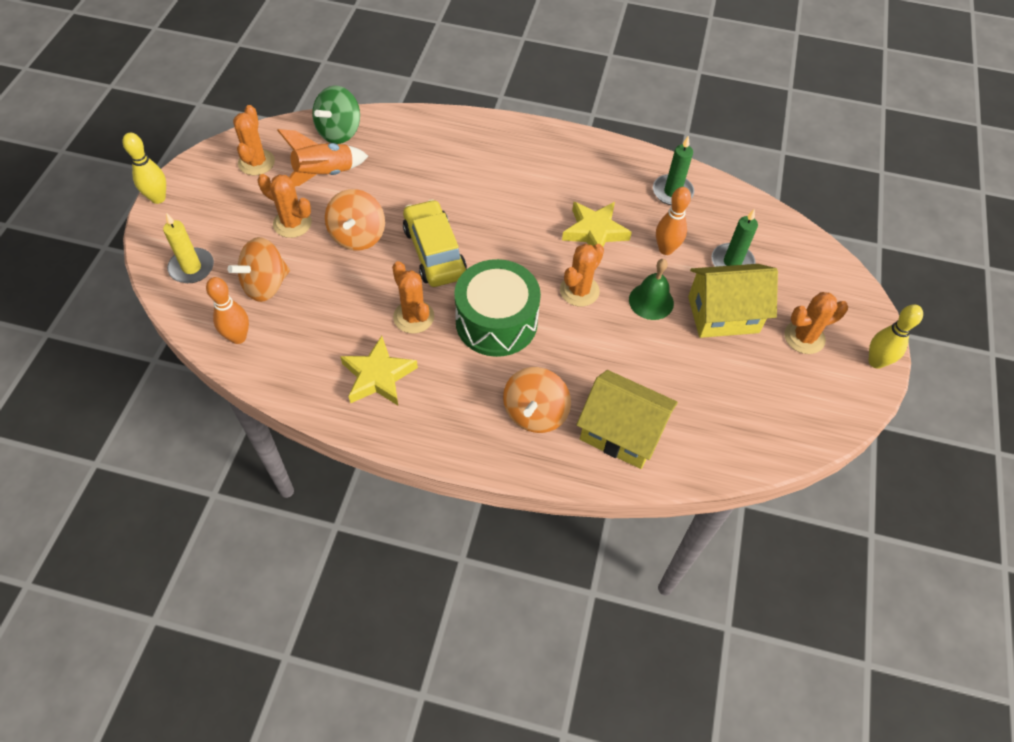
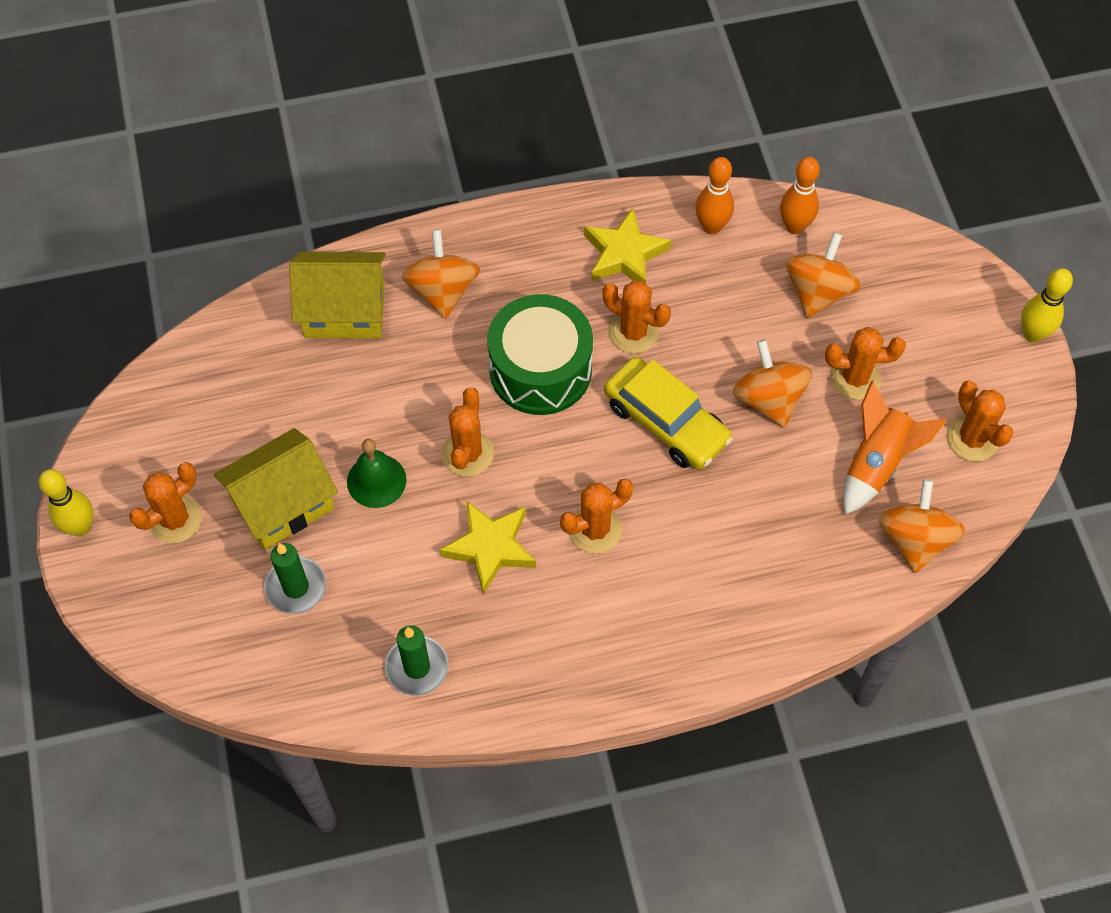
camera: 155 degrees right, 5 degrees up
(192, 268) = (912, 273): yellow candle -> none
(339, 132) = (914, 539): green spinning top -> orange spinning top
(522, 214) = (595, 529): none -> orange cactus
(666, 249) = (388, 566): orange bowling pin -> orange bowling pin (711, 226)

